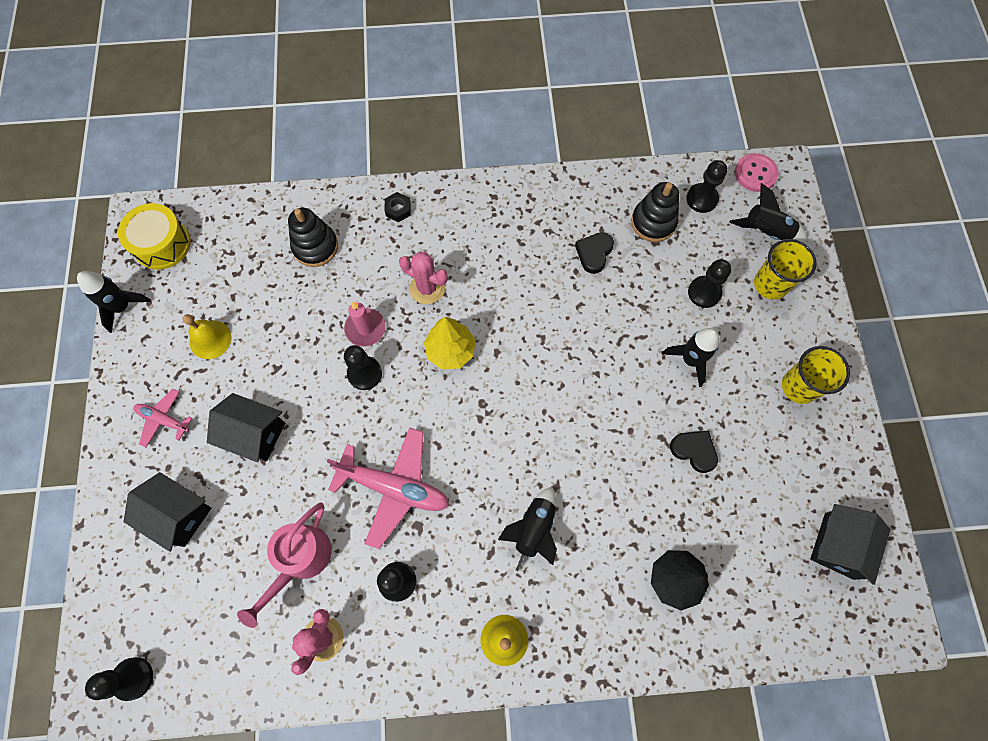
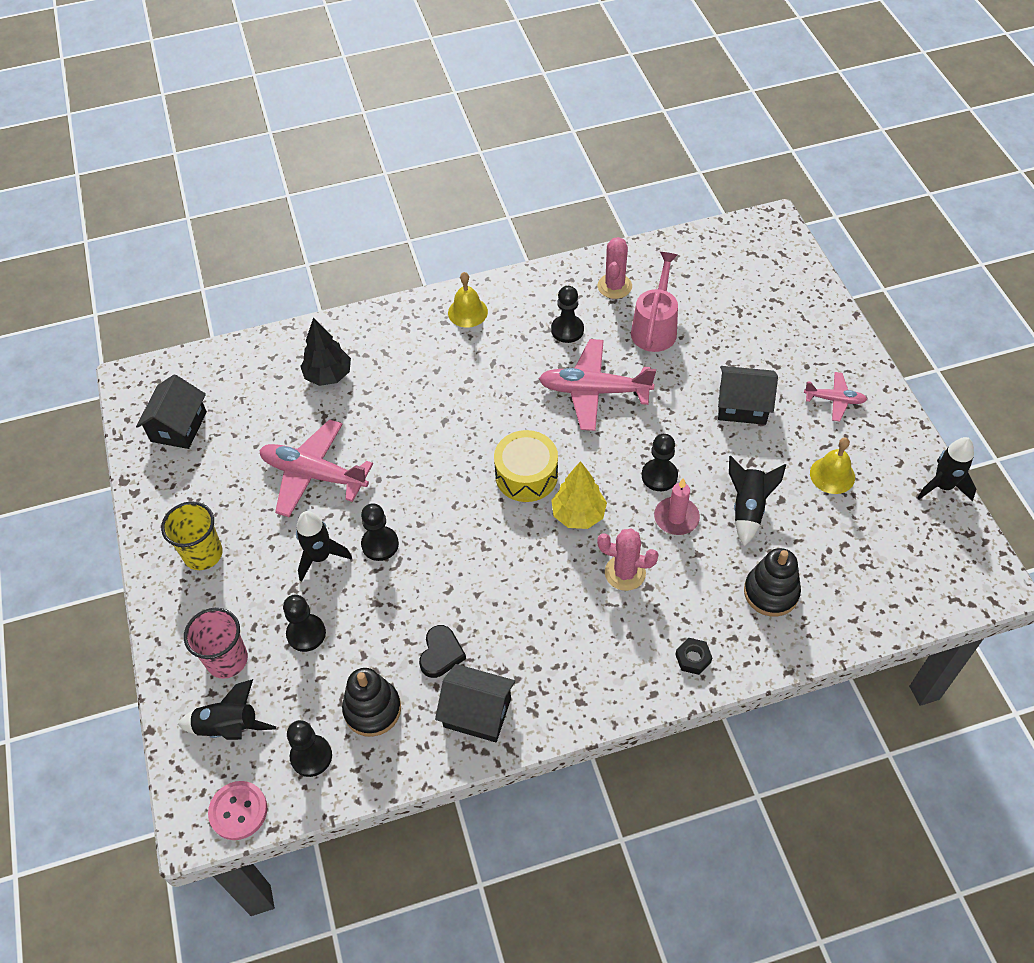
camera: 170 degrees right, 15 degrees down
(133, 678) = (749, 239): black pawn -> black pawn (380, 544)
(162, 244) = (946, 559): yellow drum -> yellow drum (526, 475)
(178, 514) = (776, 336): black house -> black house (477, 712)
(533, 529) = (458, 386): black rocket -> black rocket (748, 508)
(694, 451) = (314, 474): black heart -> pink plane
(770, 284) = (227, 660): yellow cup -> pink cup

